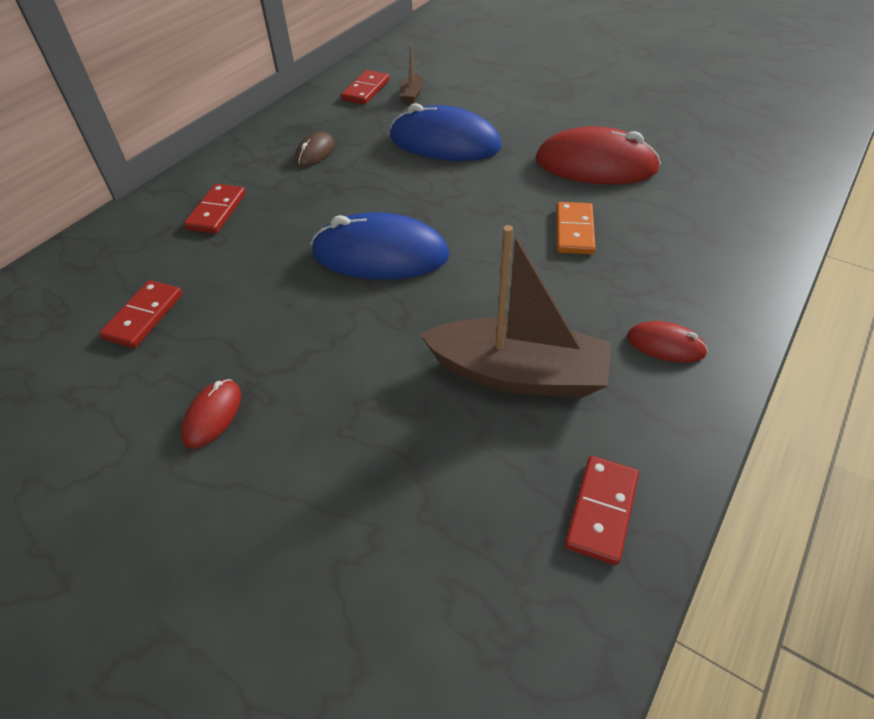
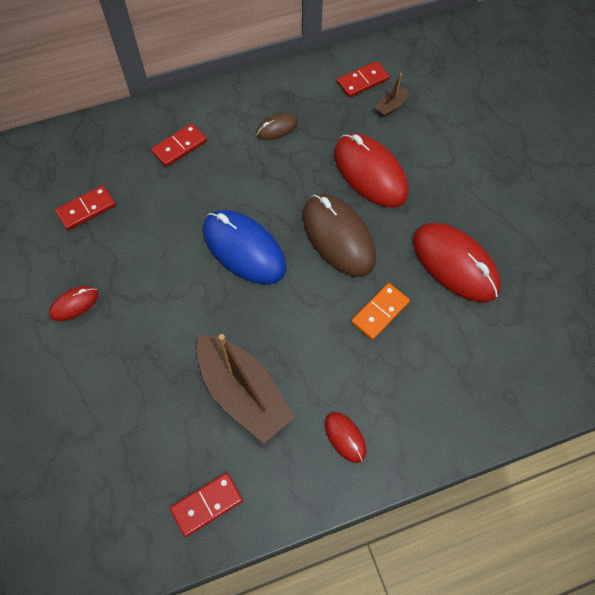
camera: 35 degrees right, 15 degrees up
(445, 143) = (370, 173): blue mouse -> red mouse
(468, 198) = (338, 237): none -> brown mouse

